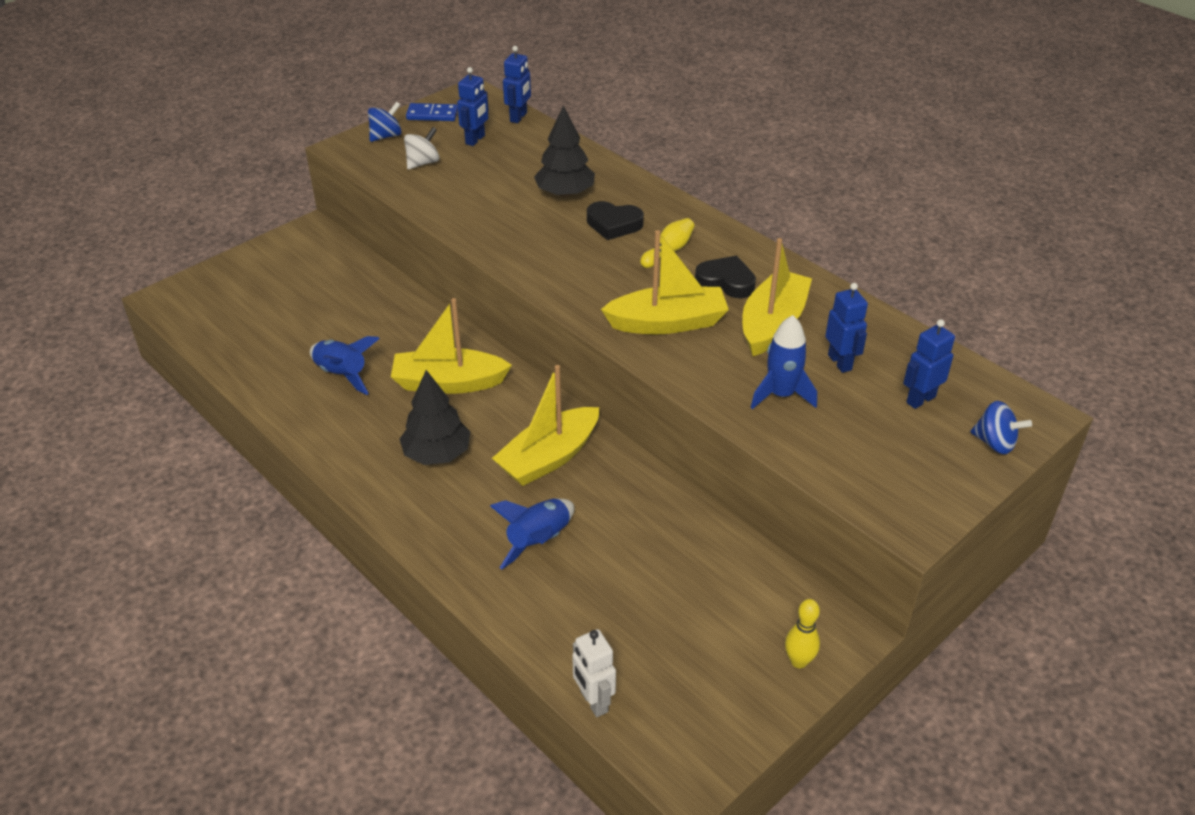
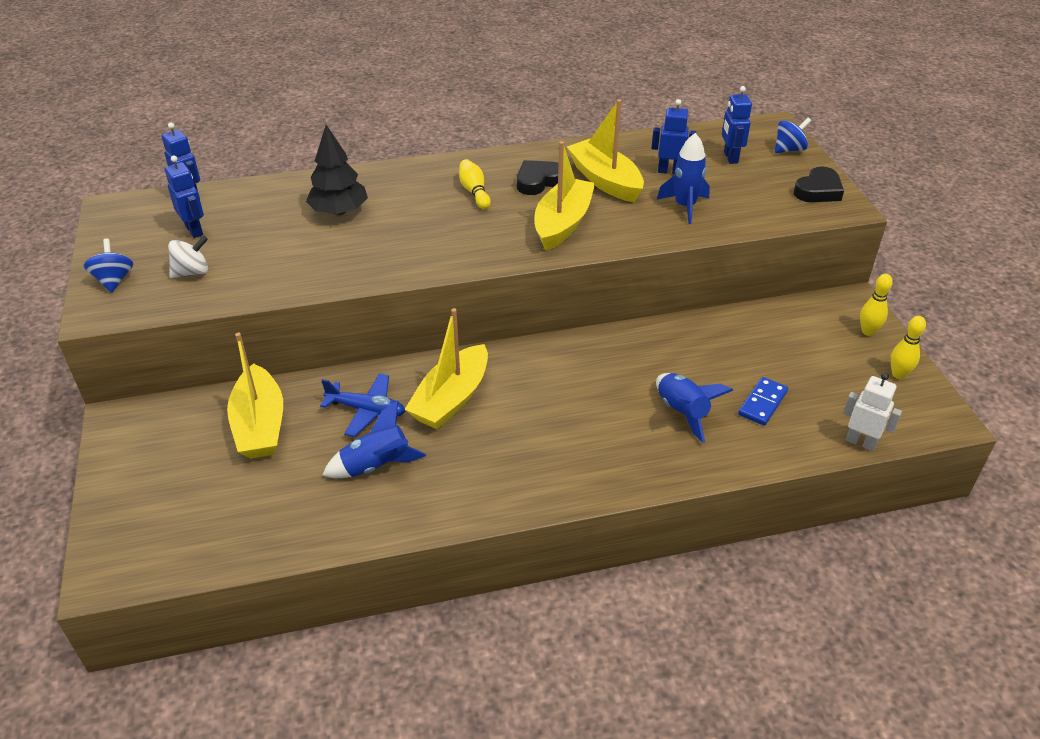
camera: 60 degrees left, 0 degrees up
(401, 342) = (366, 410): none -> blue plane
(423, 163) = (192, 272): white spinning top -> white spinning top turned 75 degrees clockwise
(432, 114) = (116, 241): blue domino -> blue domino (762, 403)
(437, 454) = (538, 437): black tree -> none
(549, 457) = (592, 373): yellow boat -> yellow boat (260, 425)
(593, 702) = (861, 442): white robot -> white robot turned 150 degrees counterclockwise
(613, 224) = (411, 203): black heart -> black heart (818, 190)
(739, 710) = (898, 374): none -> yellow bowling pin

